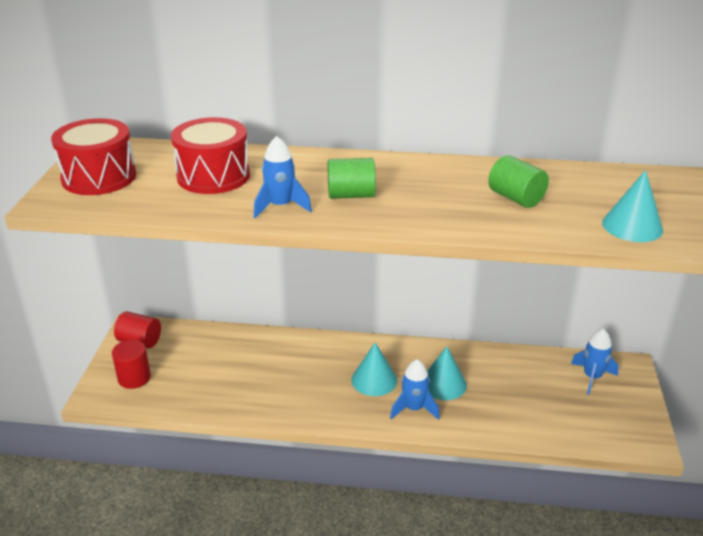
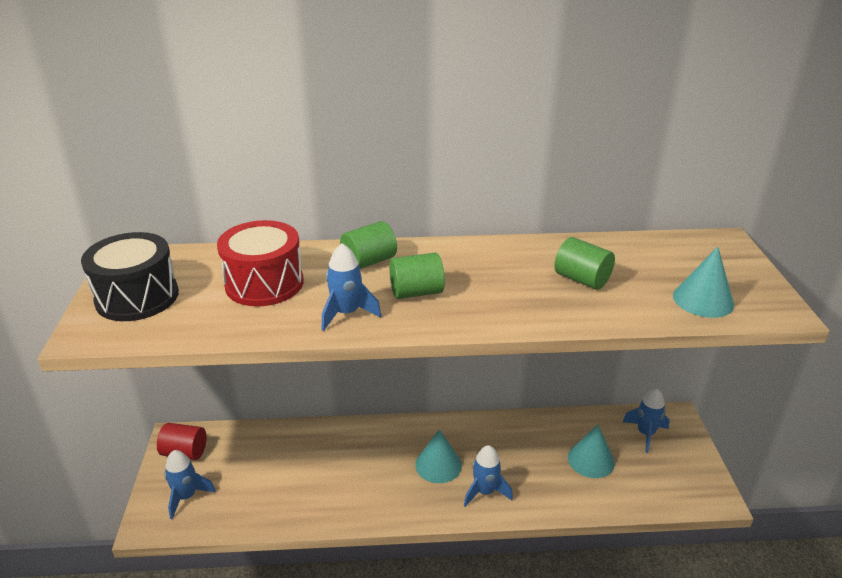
camera: 10 degrees left, 0 degrees up
(99, 177) = (137, 297): red drum -> black drum
(134, 378) = (187, 496): red cylinder -> blue rocket
(315, 166) = (369, 261): none -> green cylinder
(443, 384) = (507, 460): turquoise cone -> turquoise cone (591, 460)

